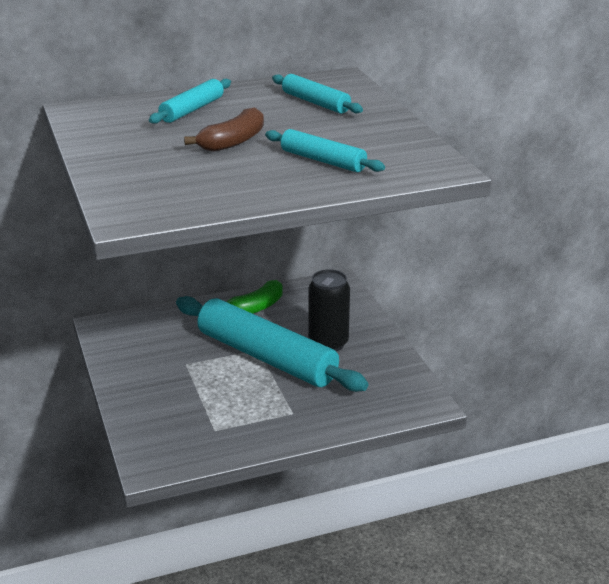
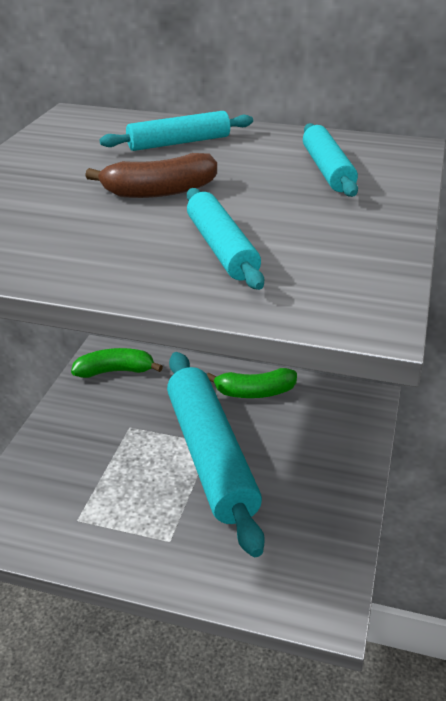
camera: 35 degrees right, 5 degrees up
(129, 334) = (115, 371): none -> green banana
(328, 343) = (289, 470): black can -> none

